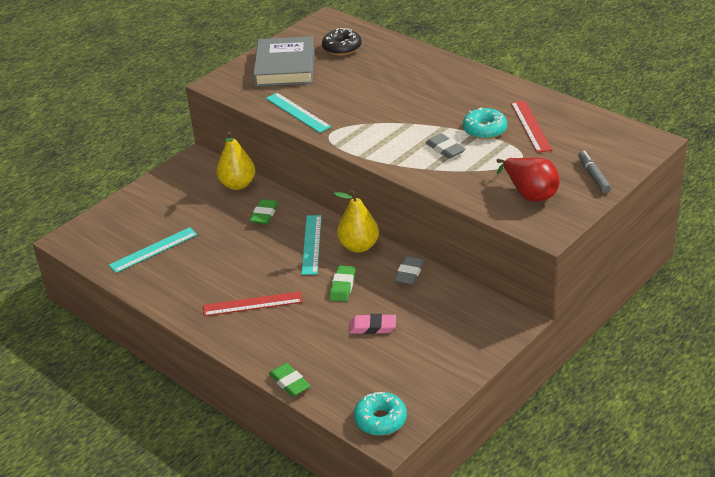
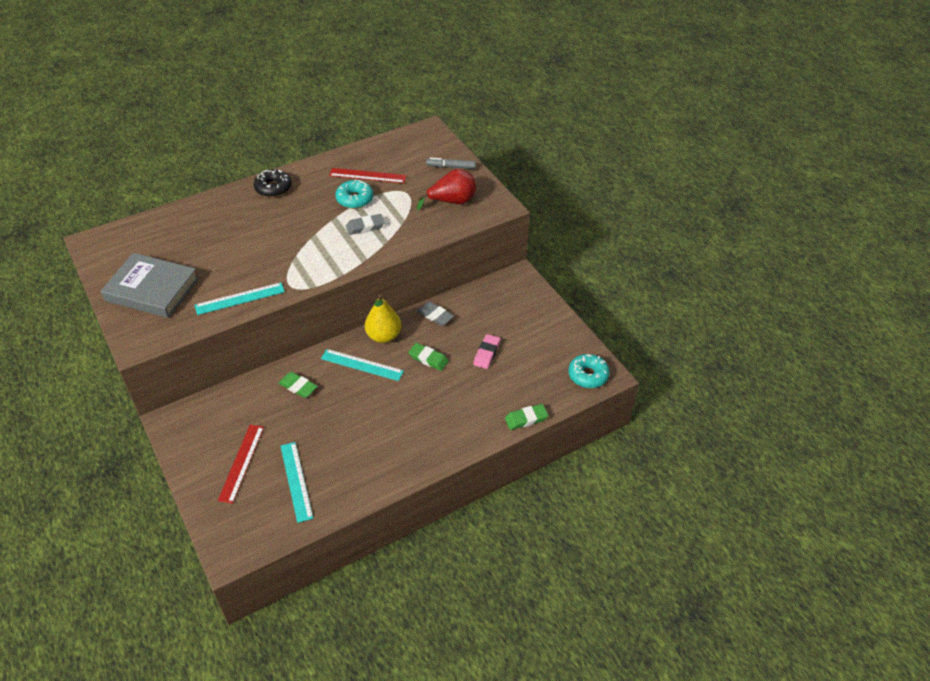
camera: 75 degrees left, 10 degrees up
(238, 184) = (238, 396): yellow pear -> none
(252, 304) = (418, 422): red ruler -> red ruler (241, 463)
(342, 48) = (155, 245): black donut -> black donut (273, 188)

